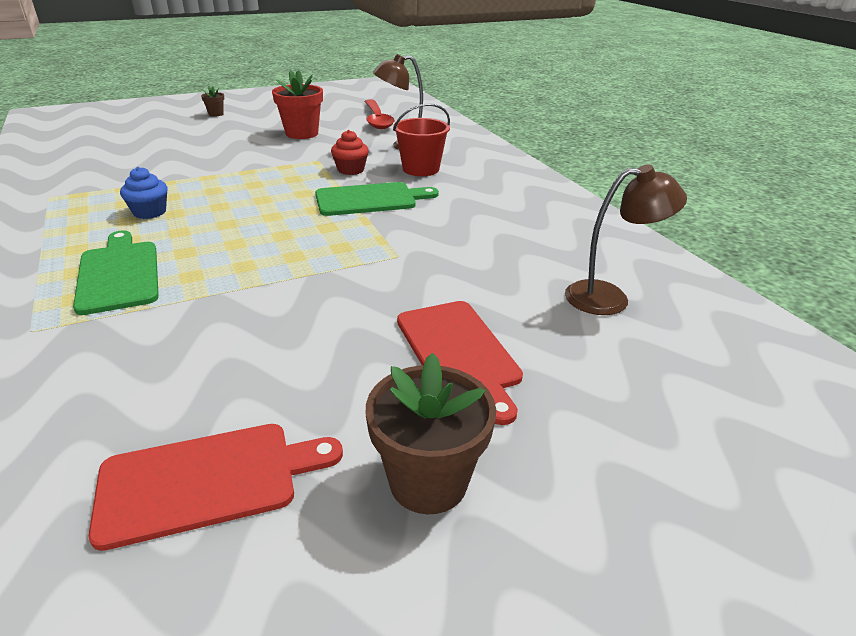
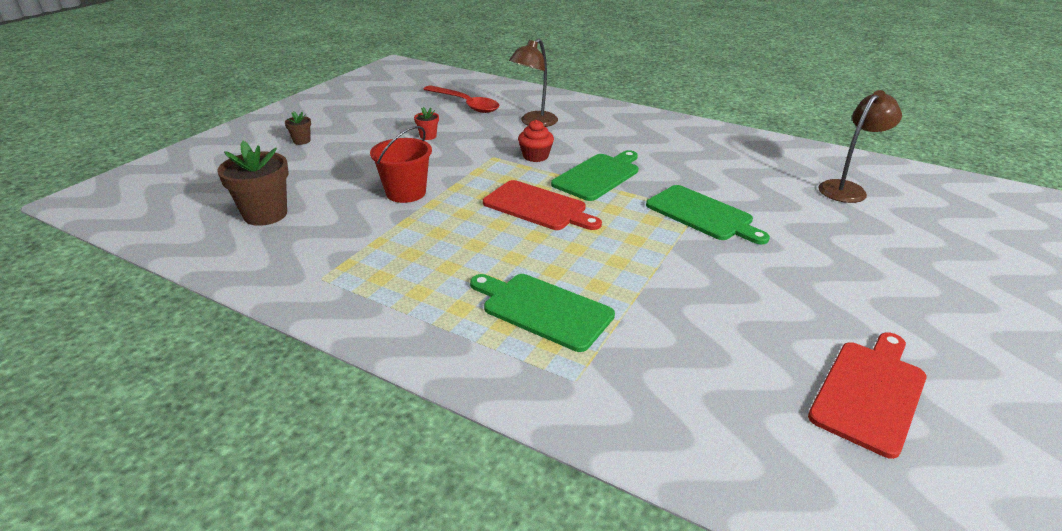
camera: 35 degrees left, 0 degrees up
(150, 212) = (452, 252): blue cupcake -> none
(302, 133) = (428, 136): red flower pot -> red flower pot, size x0.48
(396, 260) = (702, 214): none -> green cutting board
(421, 169) = (584, 138): red bucket -> red bucket (406, 193)
(428, 481) = (951, 329): brown flower pot -> brown flower pot (265, 214)
(459, 353) = (841, 256): red cutting board -> red cutting board (538, 207)

